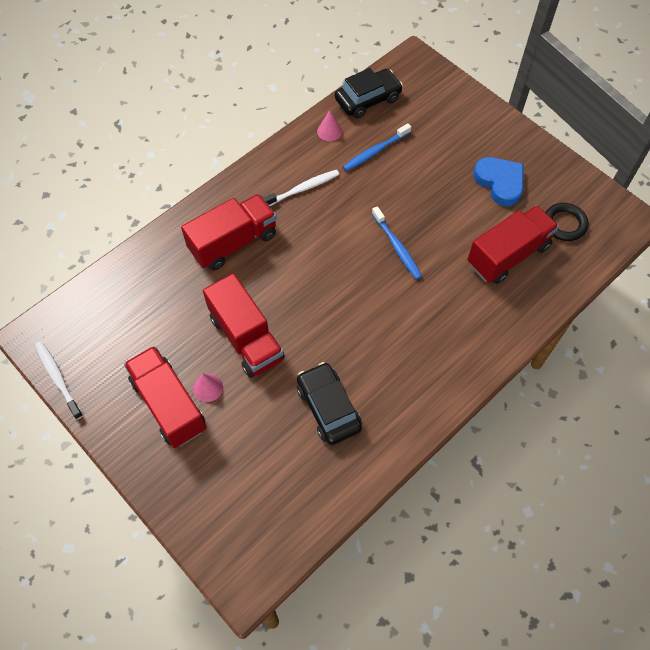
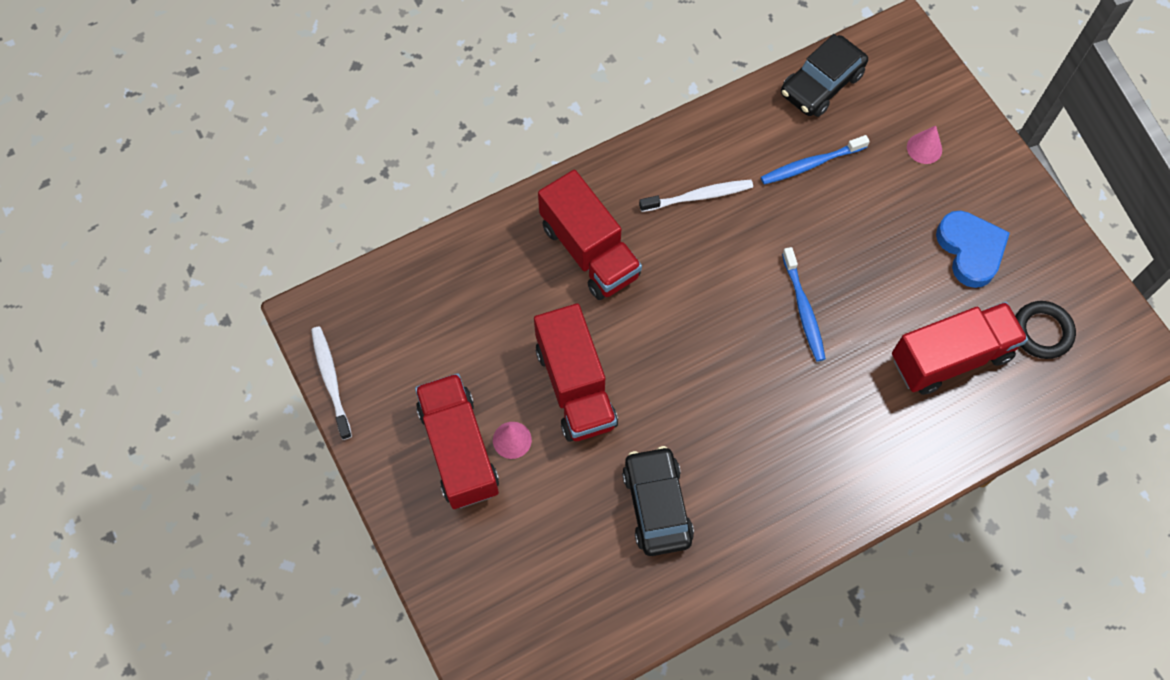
camera: 15 degrees right, 5 degrees up
(233, 242) = (589, 251): red truck -> red truck turned 75 degrees clockwise
(329, 131) = (756, 120): pink cone -> pink cone (924, 148)
(368, 99) = (821, 84): black car -> black car turned 150 degrees clockwise

